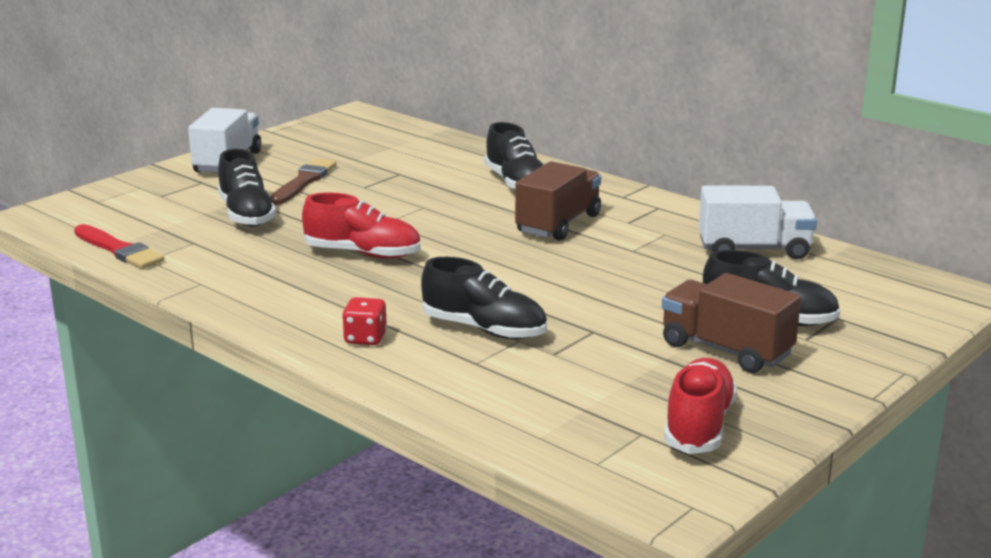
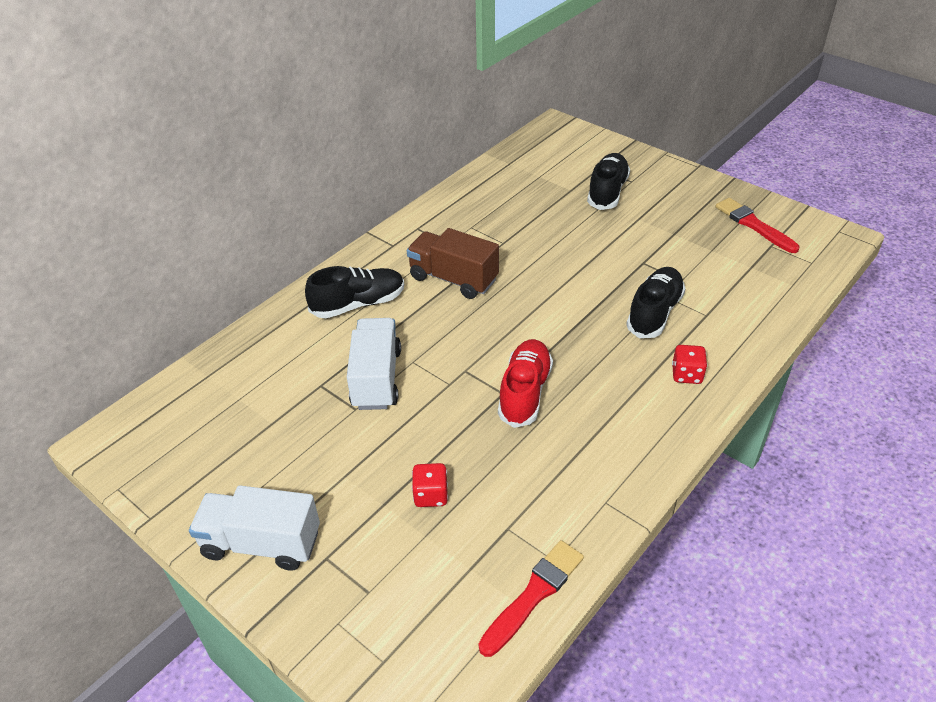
camera: 90 degrees left, 20 degrees up
(246, 214) = (431, 495): black shoe -> red dice
(303, 182) = (336, 460): brown brush -> none
(698, 425) = (753, 225): red shoe -> red brush
(726, 350) = (655, 210): brown truck -> none
(754, 250) = (498, 190): white truck -> white truck (376, 378)

